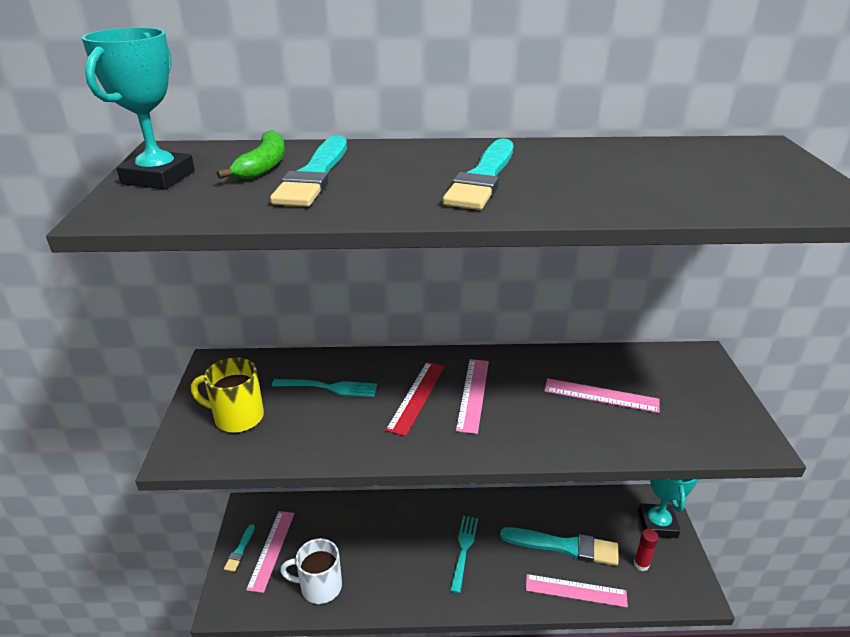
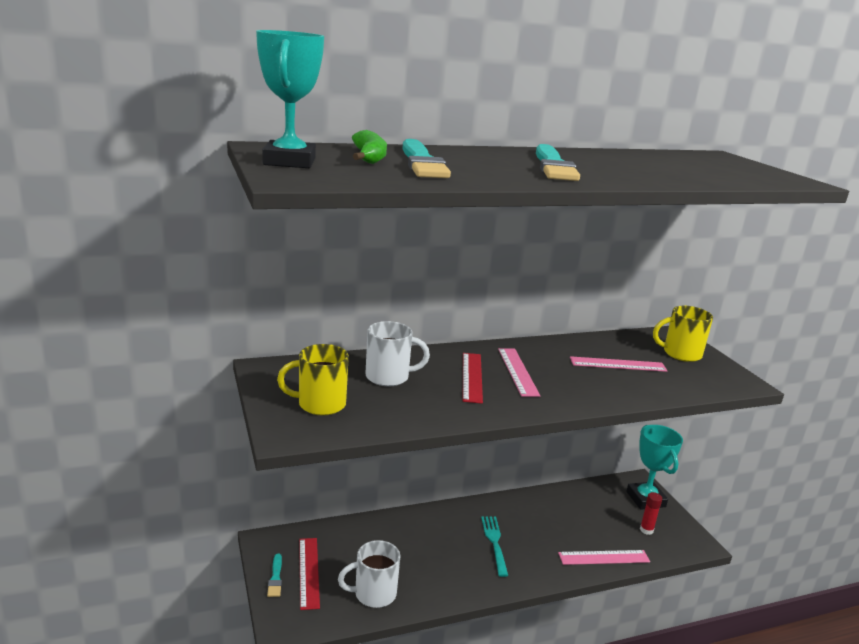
camera: 20 degrees left, 10 degrees down
(271, 549) = (309, 572): pink ruler -> red ruler
(328, 388) = (389, 377): turquoise fork -> white mug
(564, 546) = (579, 527): turquoise brush -> none
(693, 387) = (680, 354): none -> yellow mug

